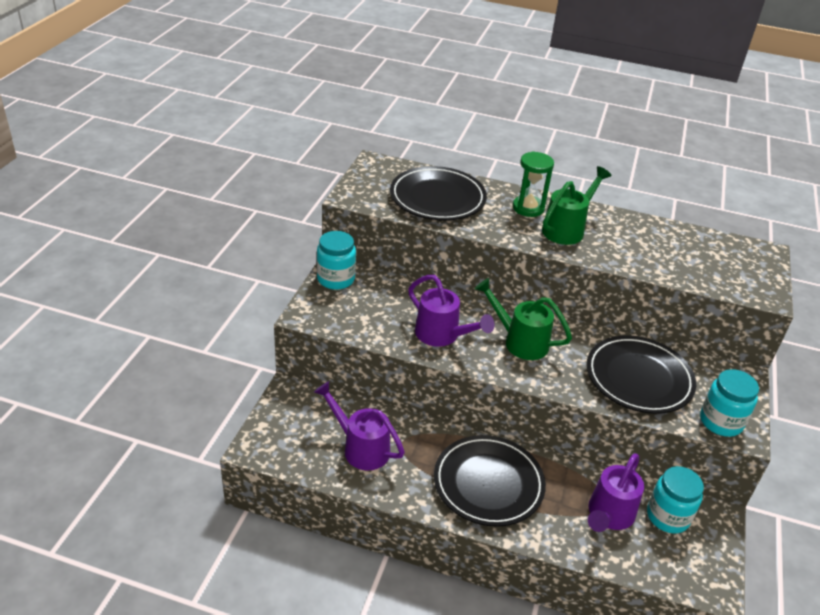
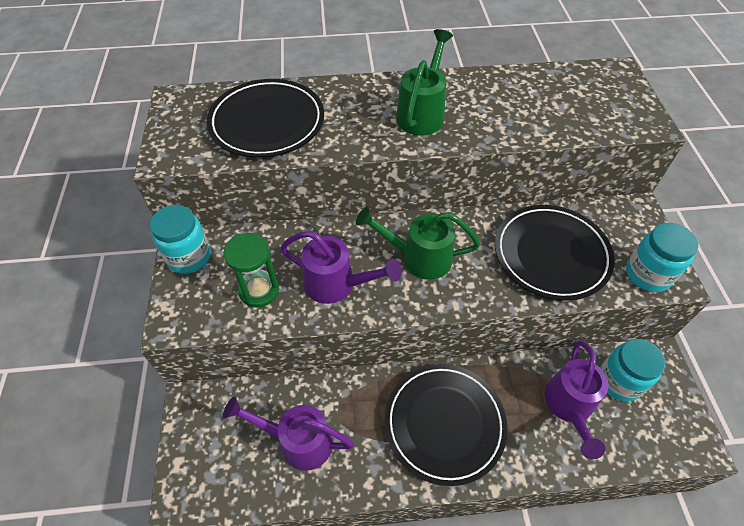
camera: 20 degrees left, 15 degrees up
(528, 208) = (370, 101): green hourglass -> green hourglass (259, 290)

